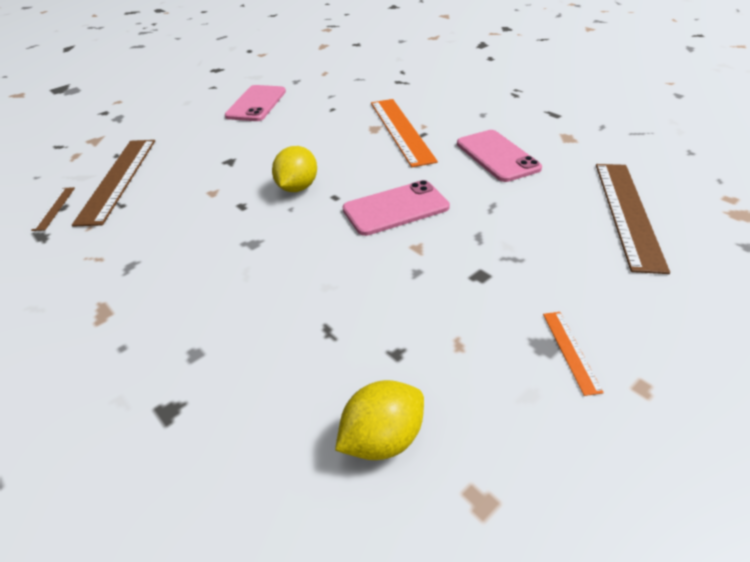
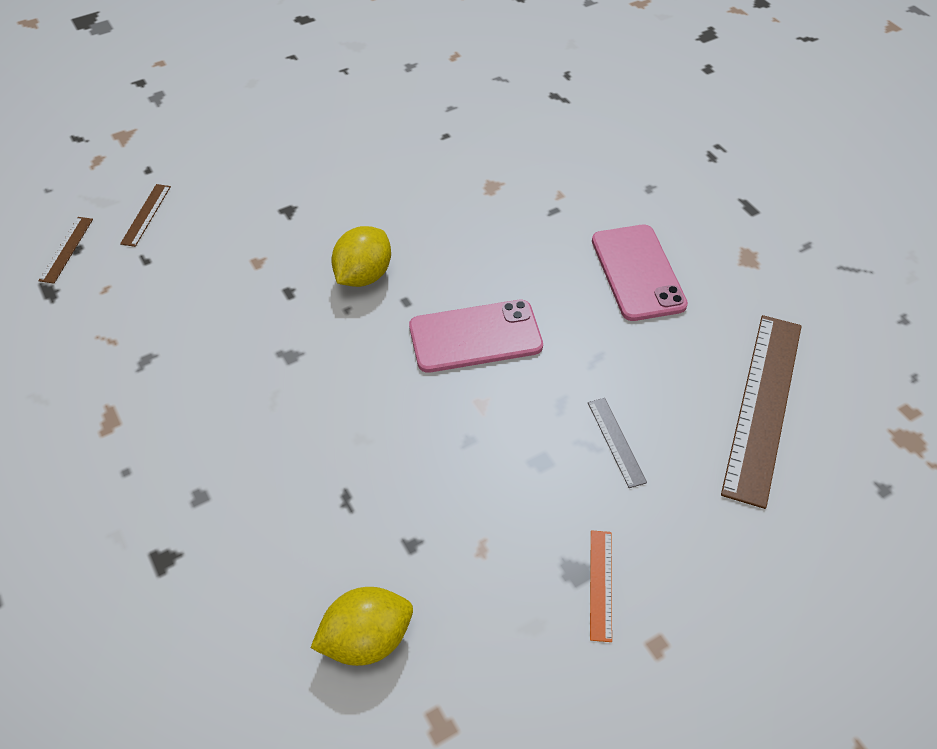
camera: 10 degrees right, 10 degrees up
(118, 179) = (146, 215): brown ruler -> brown ruler, size x0.44
(256, 104) = (345, 104): pink phone -> none
(401, 130) = (526, 198): orange ruler -> none
(532, 252) = (616, 441): none -> grey ruler

